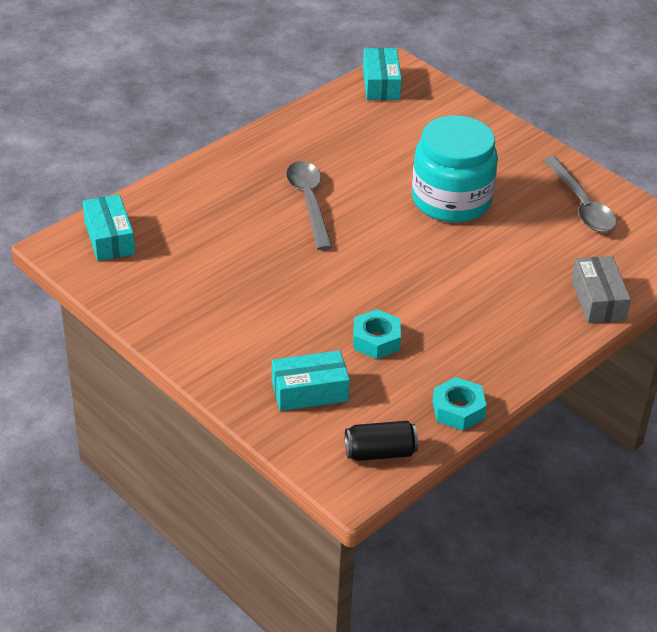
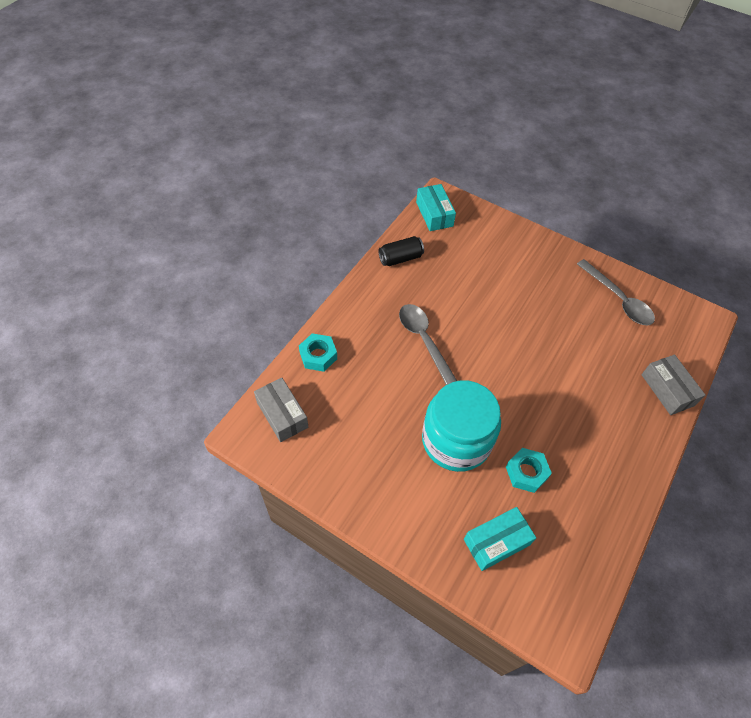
camera: 15 degrees left, 15 degrees up
(109, 238) = (282, 414): turquoise box -> grey box
(380, 452) = (575, 595): black can -> black can (400, 258)
(451, 200) = (526, 315): turquoise jar -> turquoise jar (456, 440)
(458, 410) = (615, 531): turquoise nut -> turquoise nut (318, 356)

